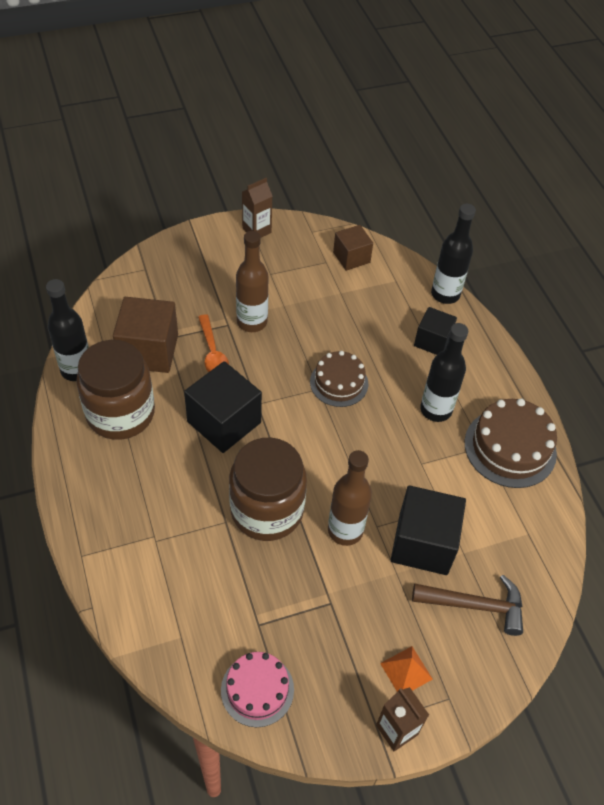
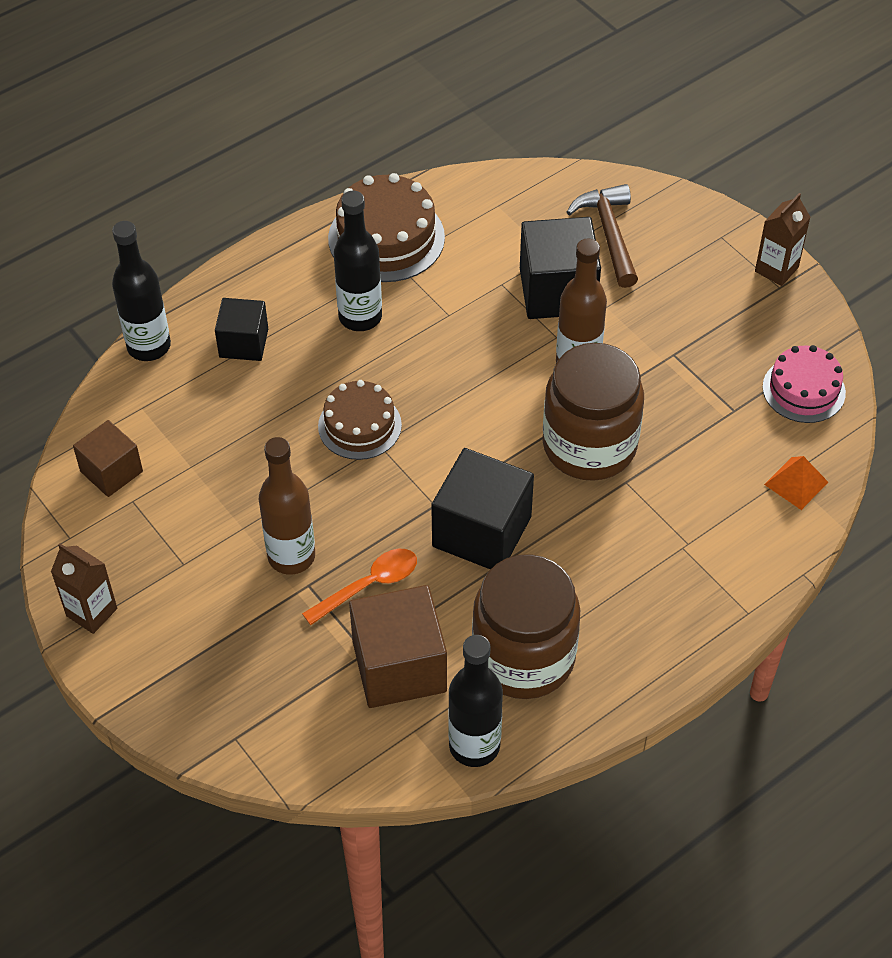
camera: 105 degrees left, 0 degrees up
(406, 671) = (713, 275): orange pyramid -> orange pyramid (796, 483)

